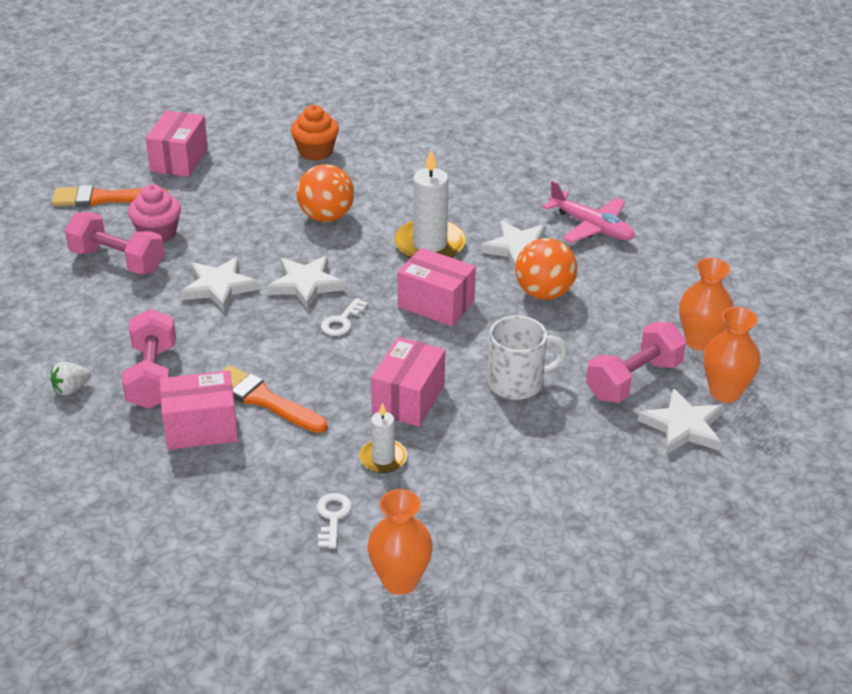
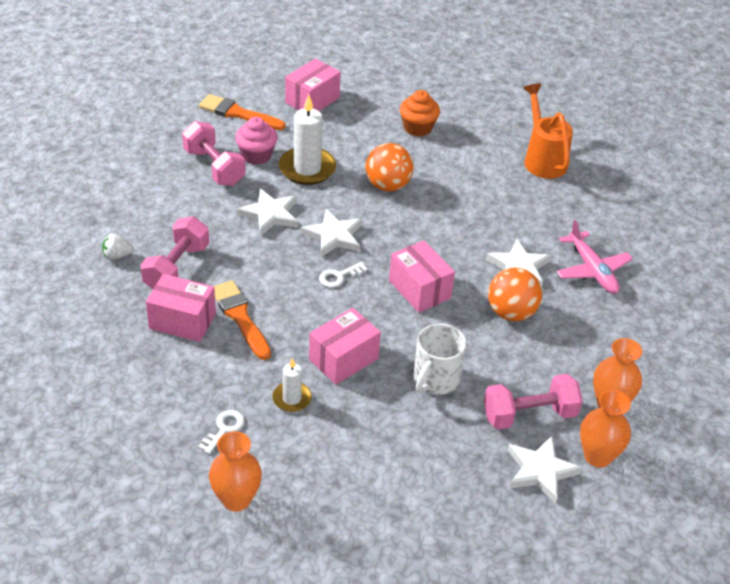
camera: 25 degrees right, 5 degrees up
(430, 245) = (450, 238): white candle -> white candle (307, 168)
(466, 142) = (543, 159): none -> orange watering can
(517, 383) = (435, 379): white mug -> white mug turned 105 degrees clockwise

